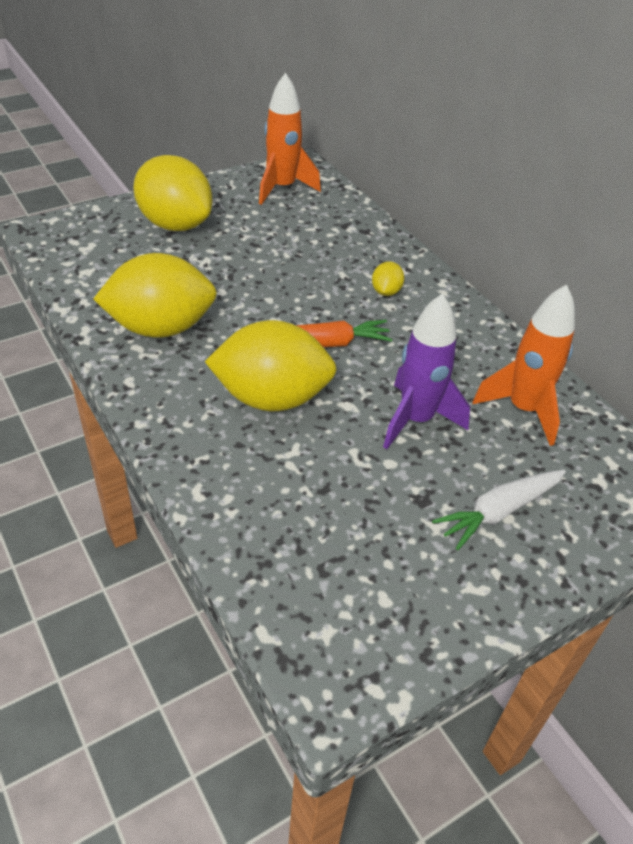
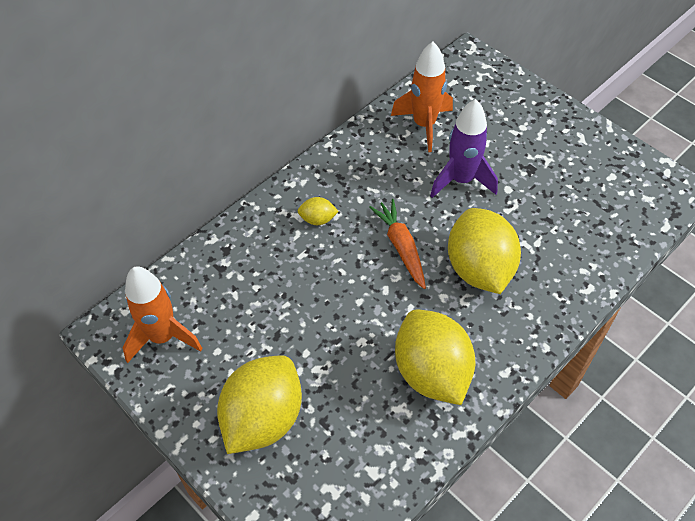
camera: 100 degrees left, 10 degrees up
(499, 512) = (521, 131): white carrot -> none

